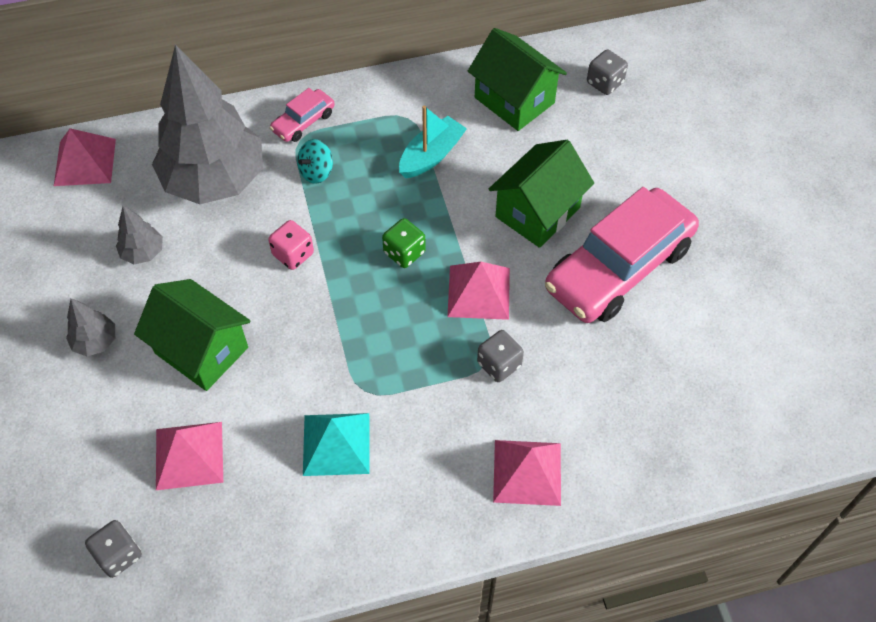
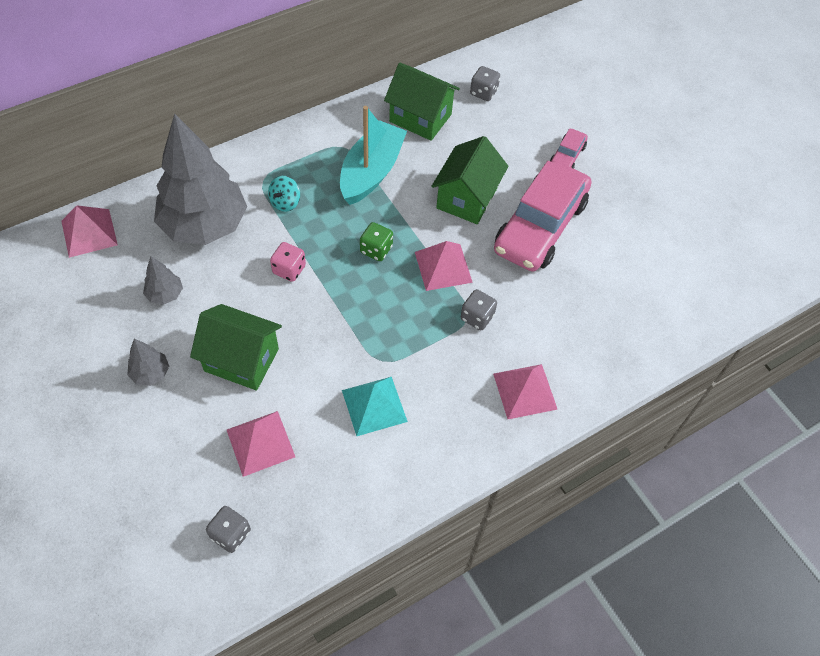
camera: 20 degrees left, 0 degrees up
(303, 122) = (261, 165): pink car -> pink car (567, 156)
(431, 155) = (371, 172): turquoise boat -> turquoise boat, size x1.54

